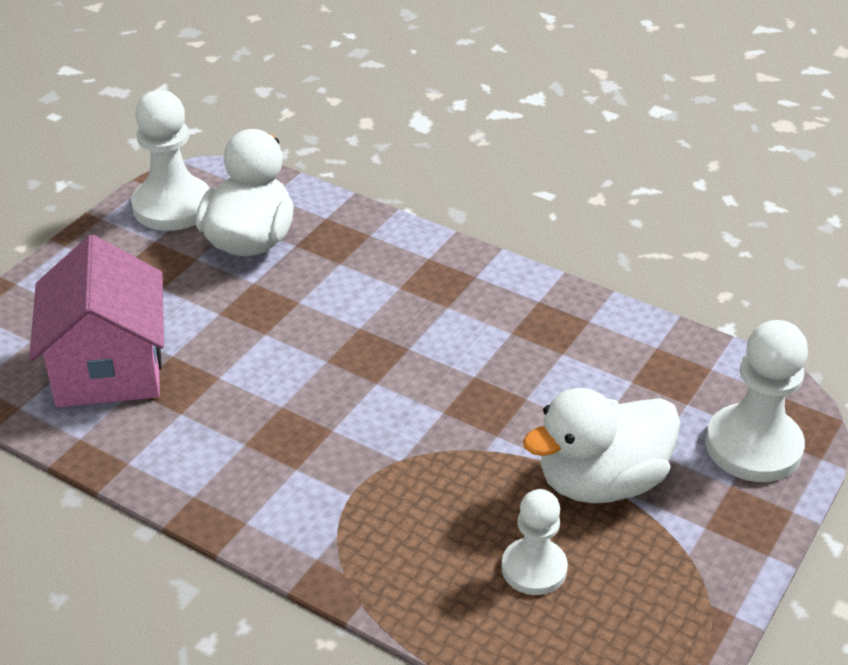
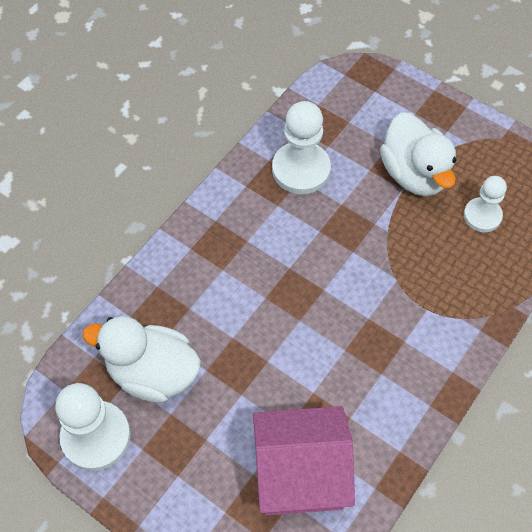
camera: 85 degrees left, 20 degrees up
(753, 446) = (385, 97): white pawn -> white pawn (301, 169)

